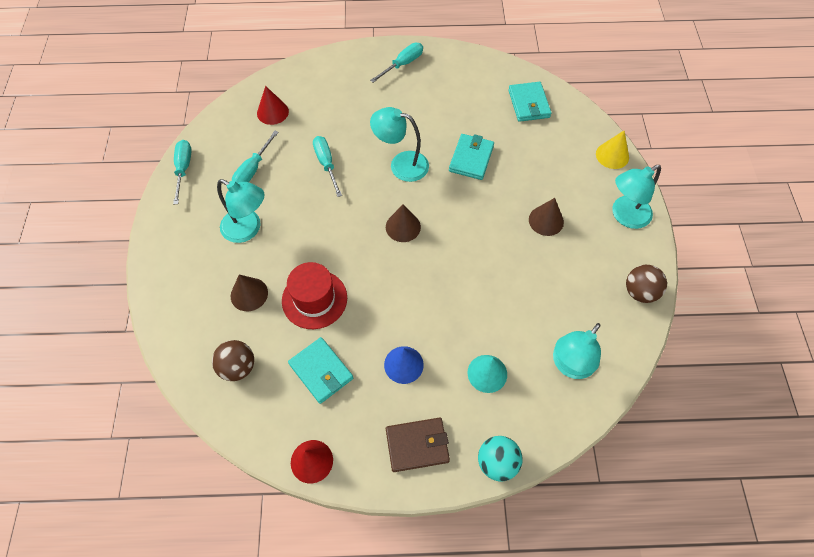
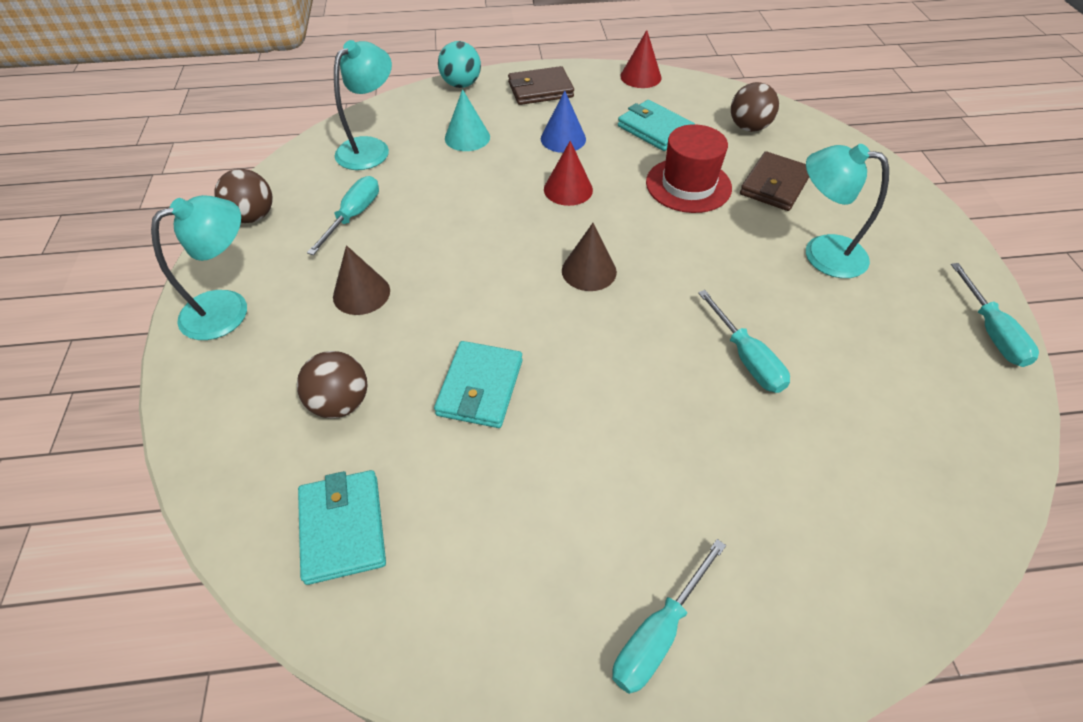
camera: 175 degrees right, 10 degrees down
(249, 294) = (774, 185): brown cone -> brown wallet
(253, 169) = (871, 340): turquoise screwdriver -> turquoise screwdriver (353, 216)
(272, 112) = (907, 460): red cone -> red cone (568, 189)
(401, 164) = (610, 367): turquoise lamp -> none
(542, 156) = (340, 403): none -> brown ball
(612, 155) = (201, 414): yellow cone -> none

